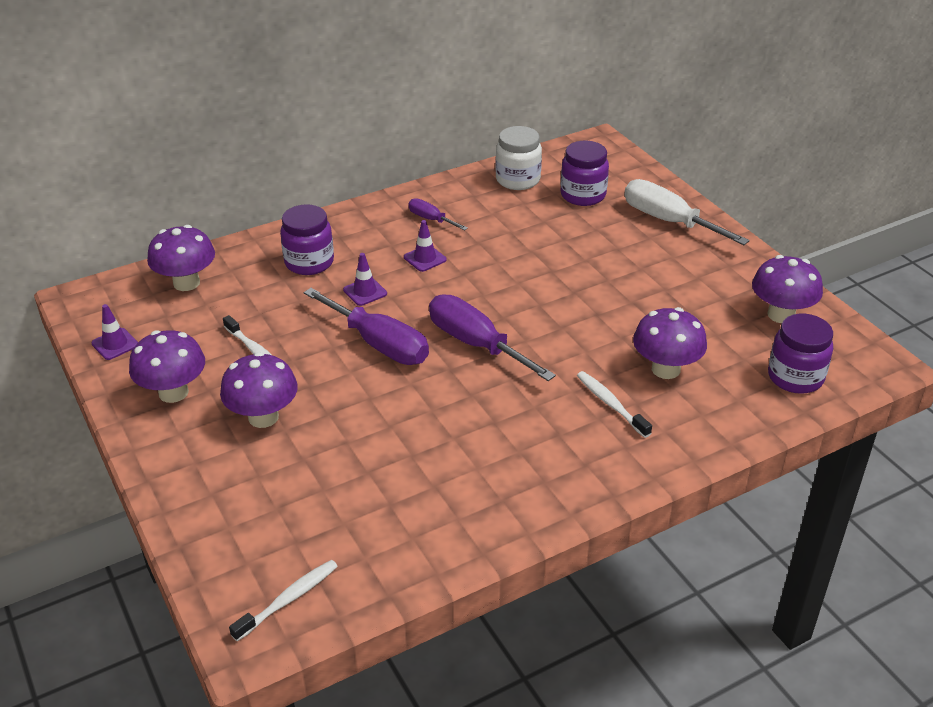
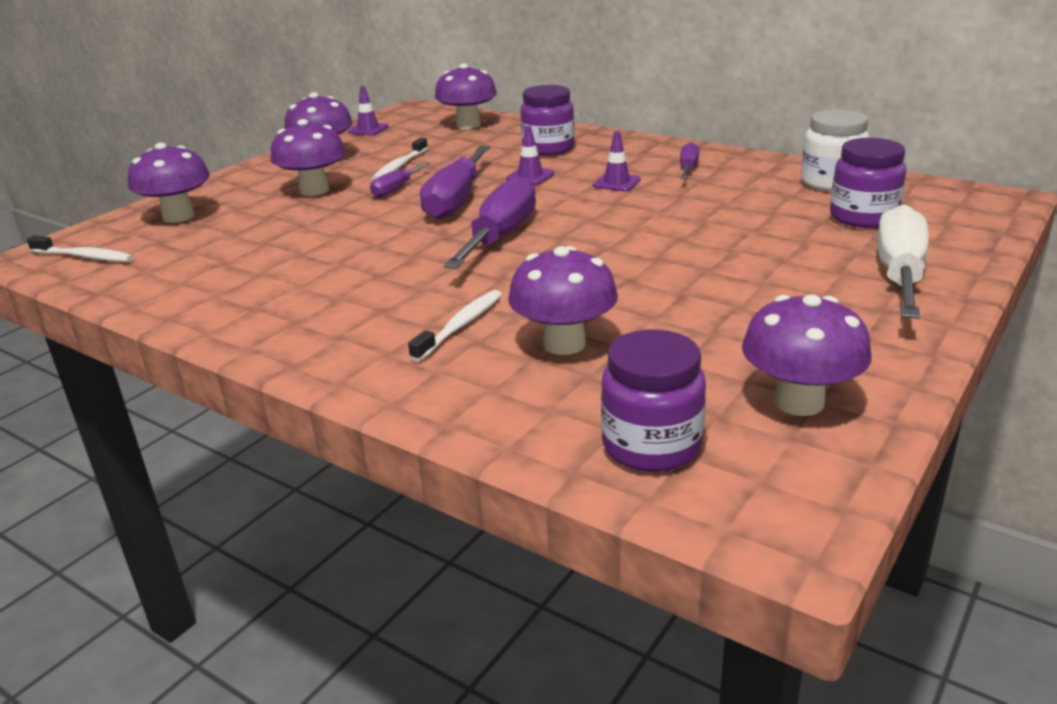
camera: 65 degrees right, 10 degrees down
(239, 520) = (178, 216): none -> purple mushroom
(315, 369) = (396, 189): none -> purple screwdriver

